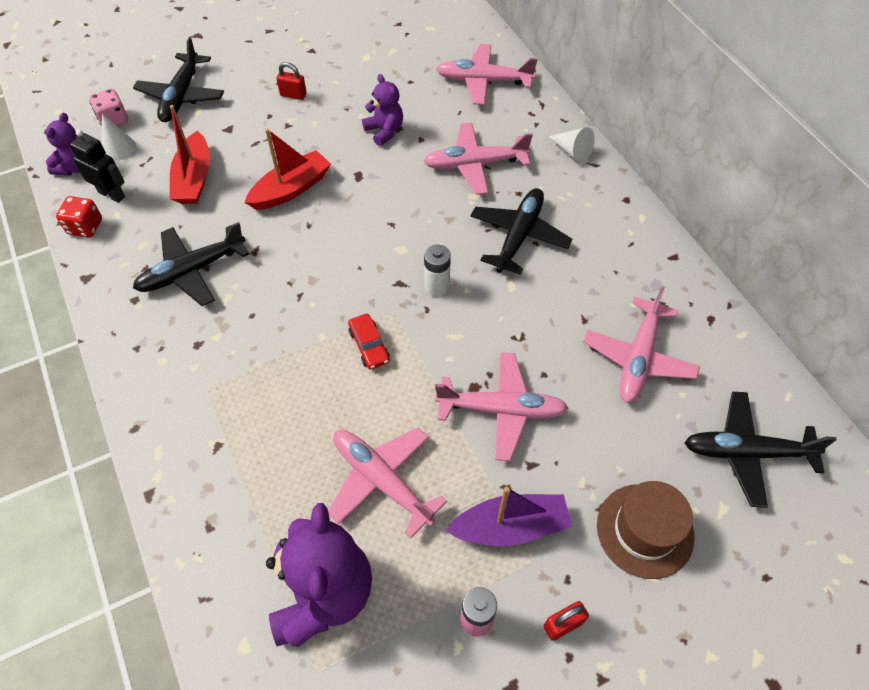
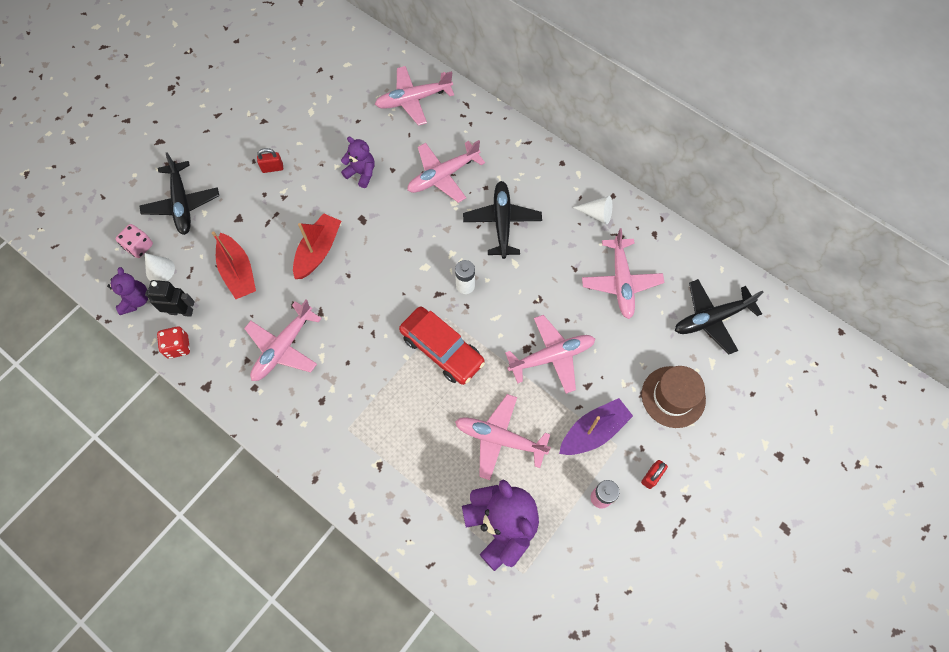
camera: 25 degrees left, 10 degrees up
(192, 271) = (283, 347): black plane -> pink plane
(369, 345) = (442, 349): red car -> red car, size x1.98
(572, 151) = (507, 137): white cone -> white cone (597, 214)

